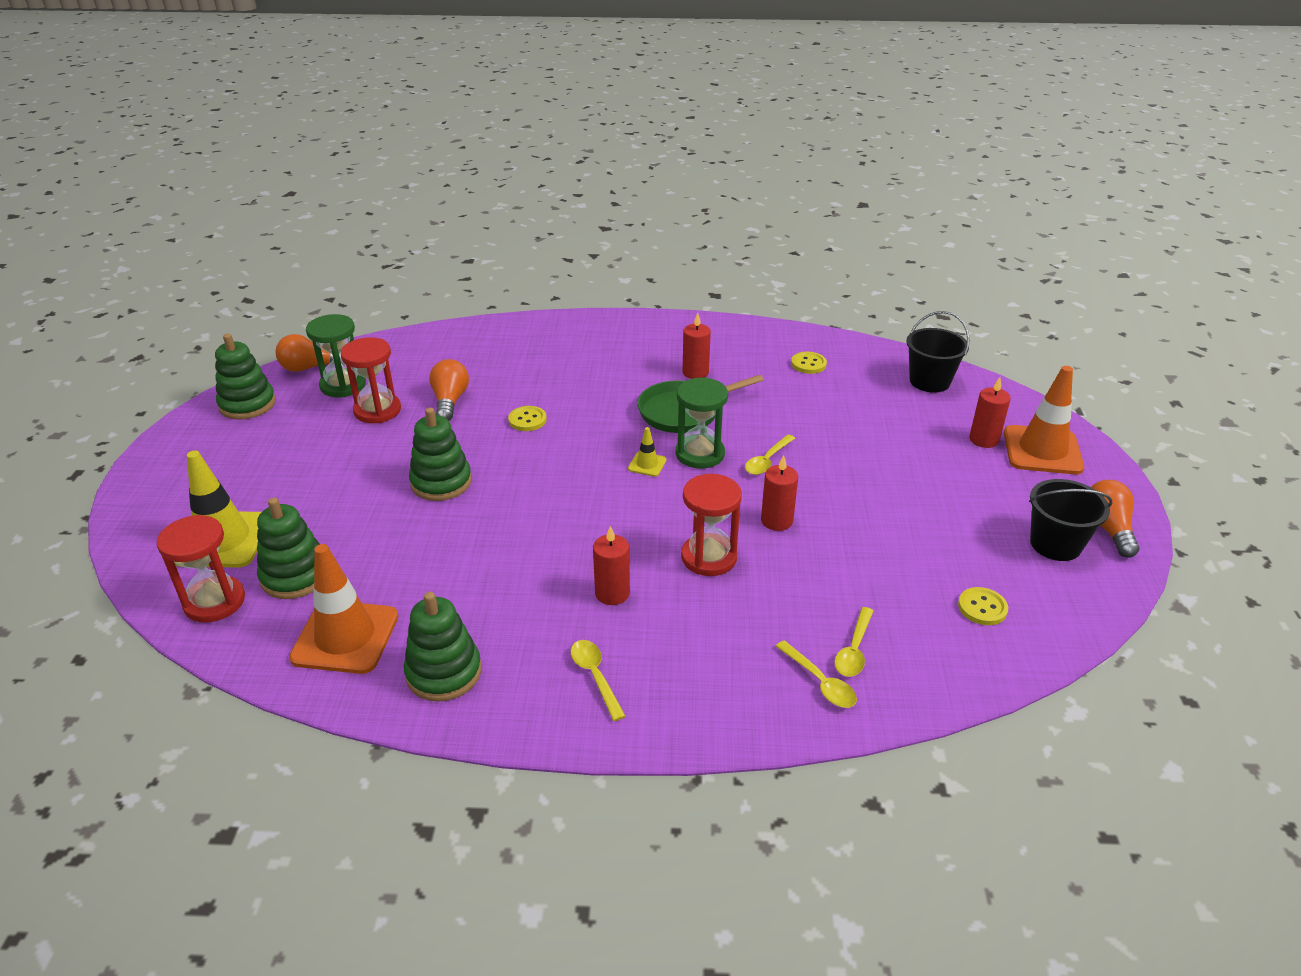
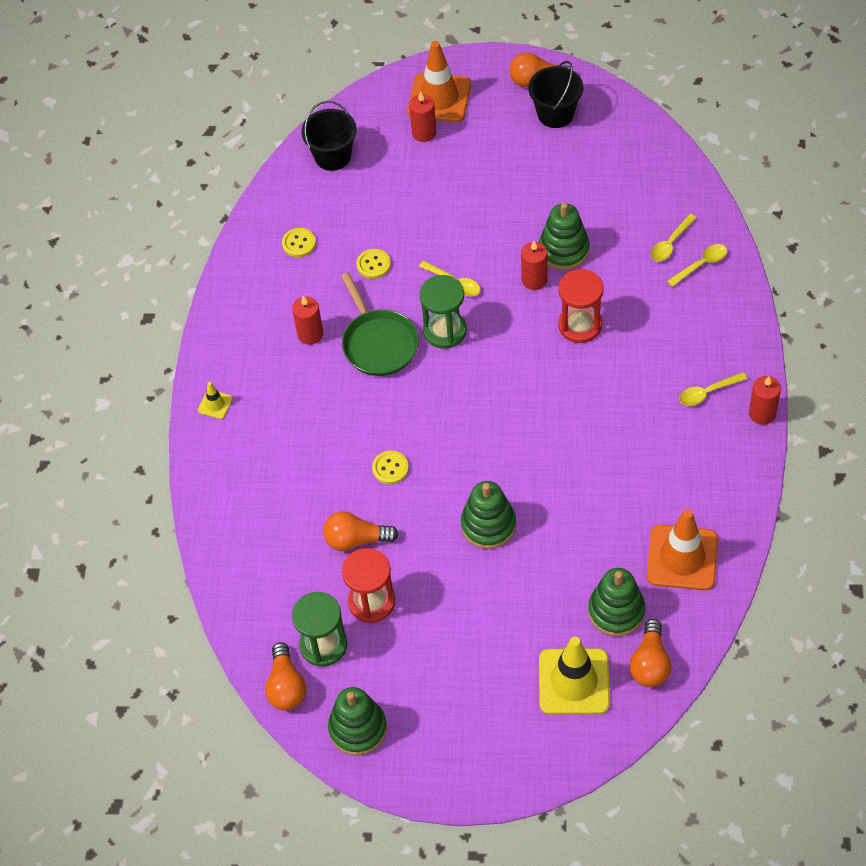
camera: 85 degrees left, 20 degrees up
(214, 602) = (650, 663): red hourglass -> orange light bulb
(444, 672) = (712, 486): green stacking toy -> green stacking toy (564, 250)
(612, 593) = (623, 387): red candle -> red candle (762, 413)
(647, 464) = (460, 369): yellow traffic cone -> yellow traffic cone (215, 404)
(854, 650) = (670, 243): yellow spoon -> yellow spoon turned 105 degrees clockwise
(982, 608) = (625, 167): yellow button -> yellow button (373, 264)

